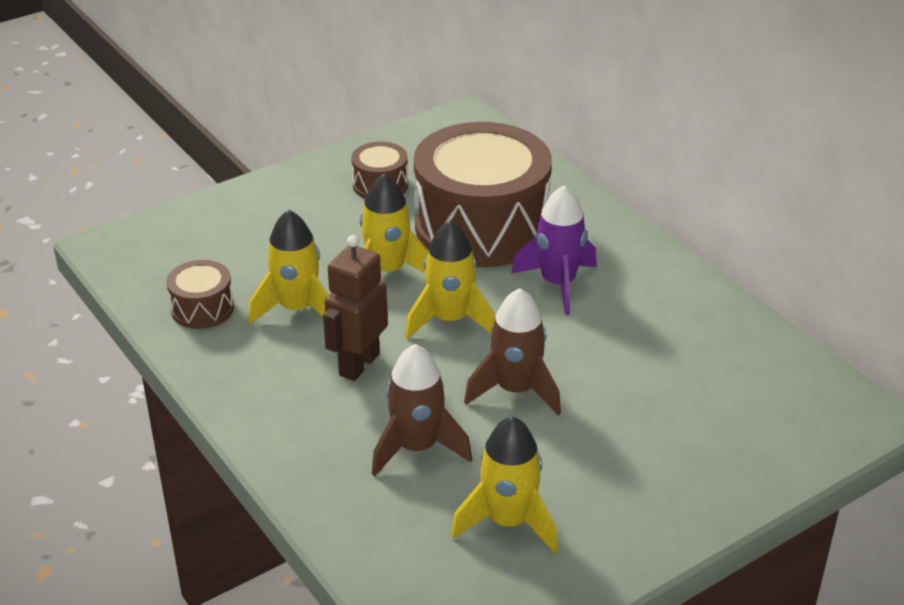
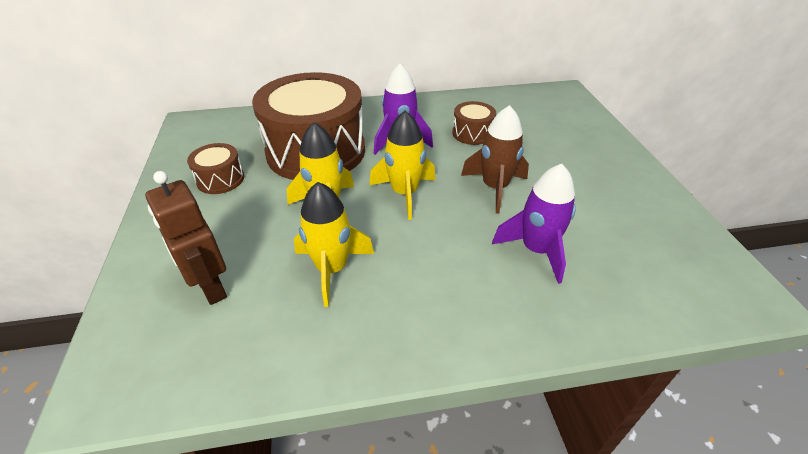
camera: 65 degrees left, 5 degrees up
(202, 309) = (279, 336): brown drum -> brown drum (472, 133)
(358, 364) = (426, 253): brown robot -> brown robot (211, 288)
(417, 448) = (536, 250): brown rocket -> purple rocket
(508, 521) = (624, 230): yellow rocket -> none

